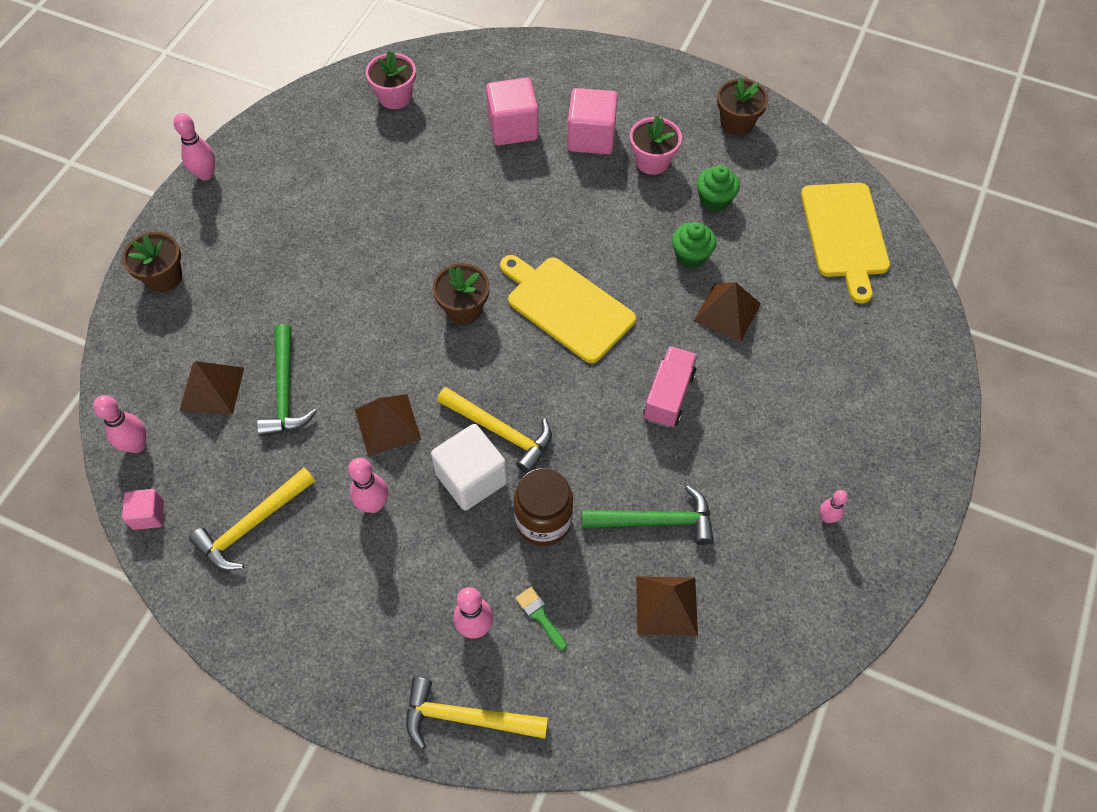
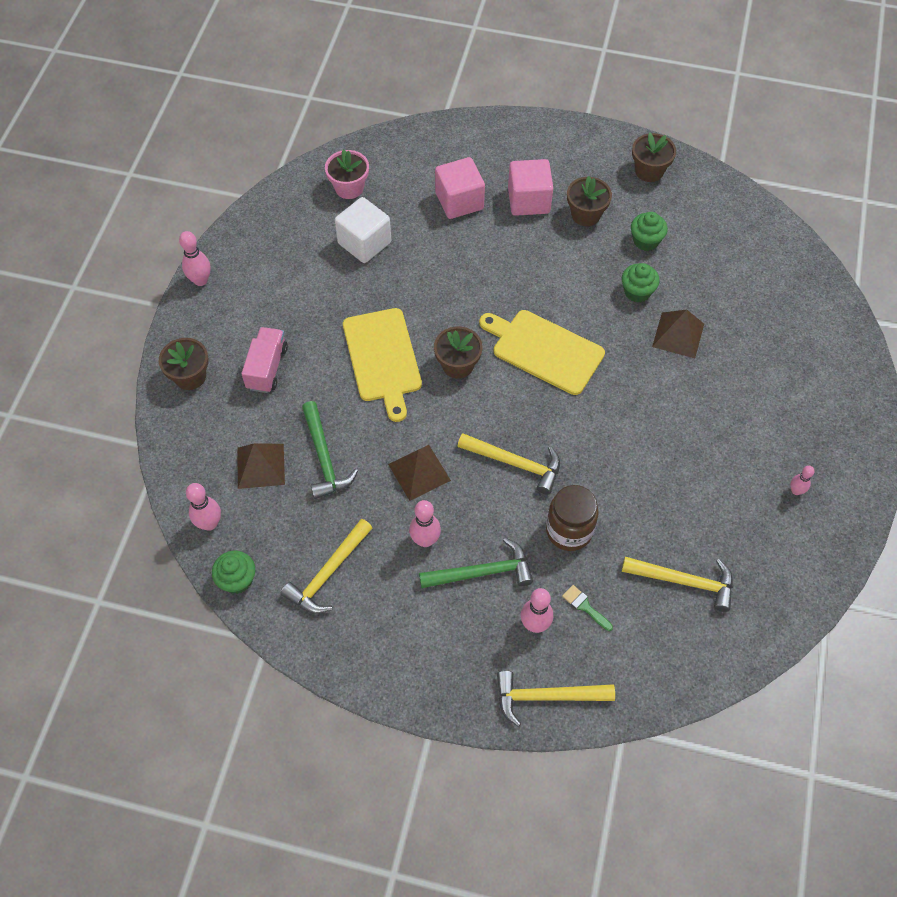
camera: 10 degrees left, 0 degrees up
(148, 515) = (237, 579): pink cube -> green cupcake
(471, 478) = (501, 506): white cube -> white cube (364, 243)
(652, 161) = (585, 214): pink flower pot -> brown flower pot
(655, 521) = (659, 516): green hammer -> green hammer (482, 572)
(666, 605) = (684, 581): brown pyramid -> yellow hammer
(668, 396) = (646, 412): pink truck -> pink truck (267, 368)
(845, 234) = (760, 255): yellow cutting board -> yellow cutting board (383, 359)

